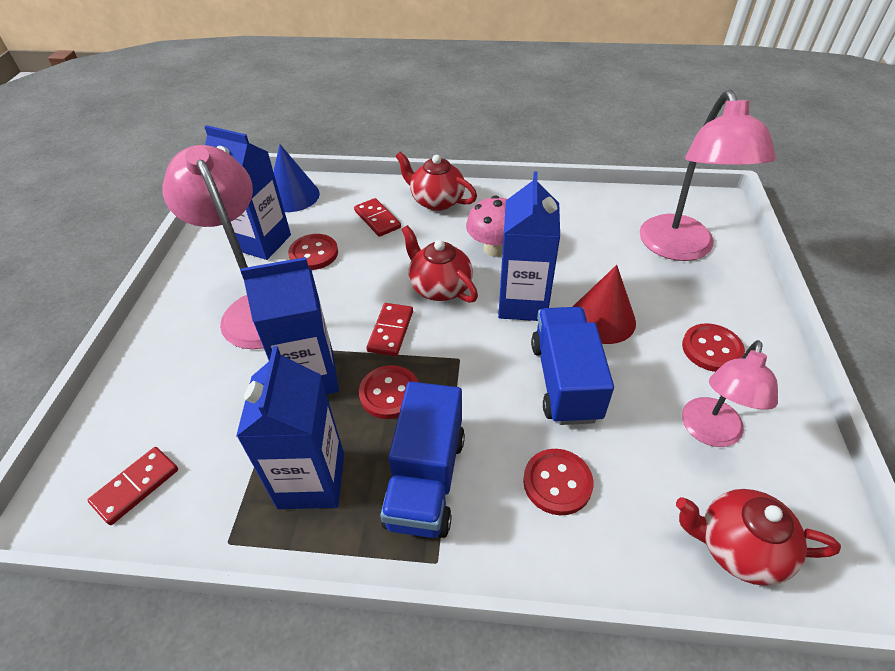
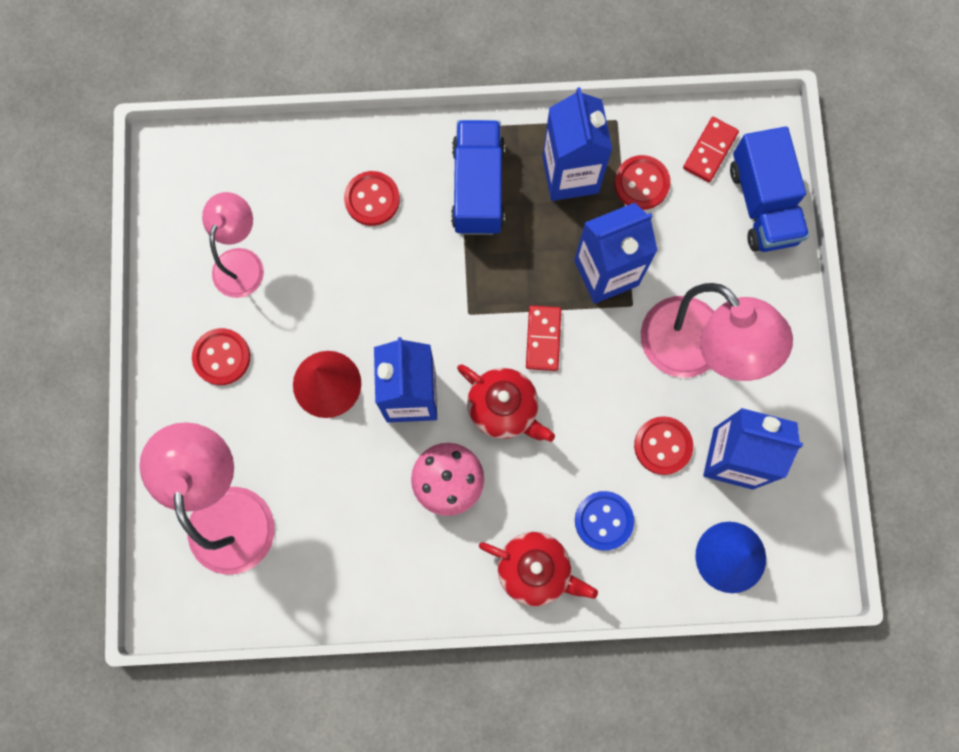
camera: 170 degrees right, 30 degrees up
(377, 219) = (603, 521): red domino -> blue button
(389, 393) = (526, 265): red button -> red button (641, 183)
(564, 381) = (366, 300): blue truck -> blue truck (763, 204)
(738, 547) = (239, 167): red teapot -> none

